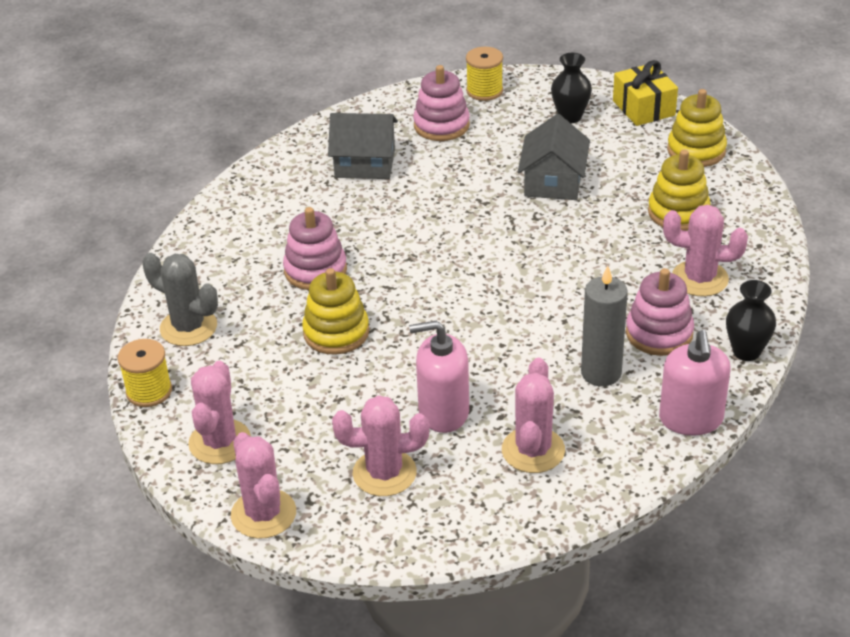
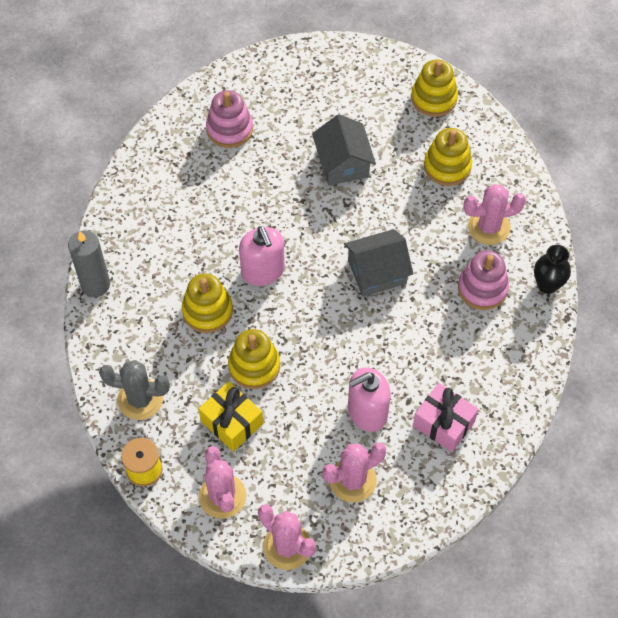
camera: 25 degrees left, 20 degrees up
(315, 270) = (207, 311): pink stacking toy -> yellow stacking toy
(365, 163) = (189, 188): grey house -> grey house (377, 272)
(484, 91) = (245, 81): yellow spool -> none
(533, 450) = (443, 423): pink cactus -> pink gift
(570, 117) = (325, 90): black vase -> none
(601, 373) = (458, 338): grey candle -> grey candle (95, 284)
(643, 108) = (376, 64): yellow gift -> yellow gift (231, 422)
(691, 419) = (535, 358): pink soap dispenser -> pink soap dispenser (263, 271)

